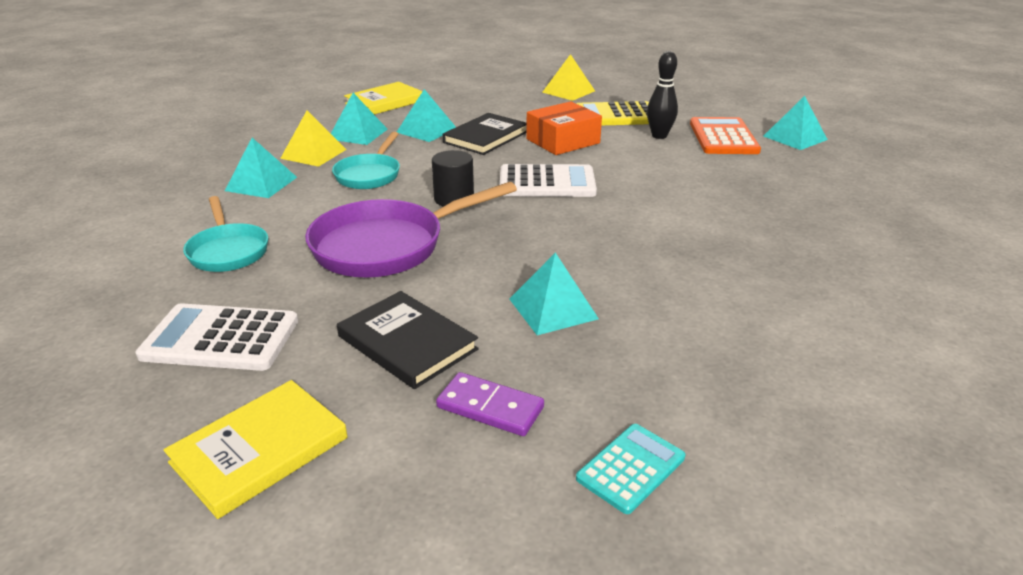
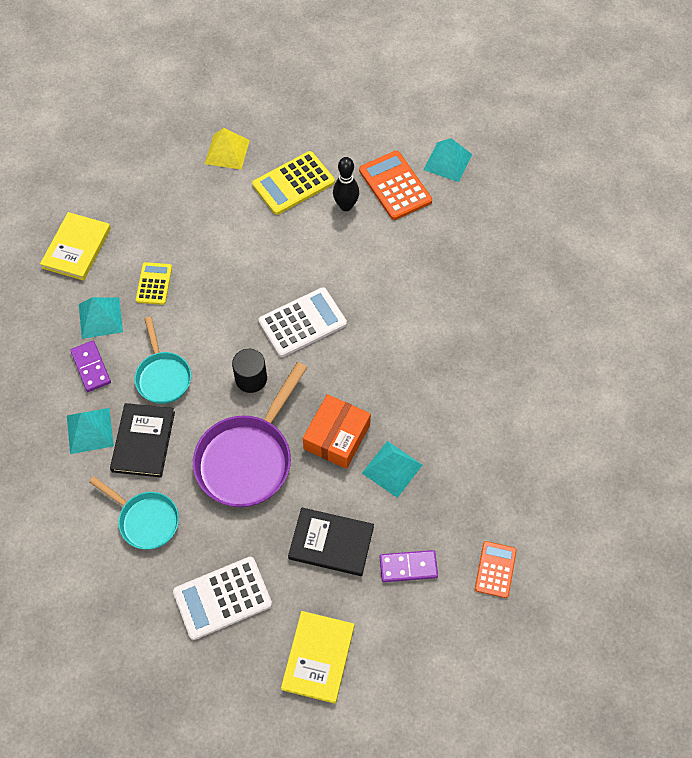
camera: 30 degrees left, 30 degrees up
(313, 154) = (91, 367): yellow pyramid -> purple domino
(427, 130) = (154, 284): turquoise pyramid -> yellow calculator
(486, 137) = (211, 273): black book -> black book (143, 441)
(563, 141) = (276, 250): orange box -> orange box (337, 437)
(630, 468) = (495, 569): turquoise calculator -> orange calculator

